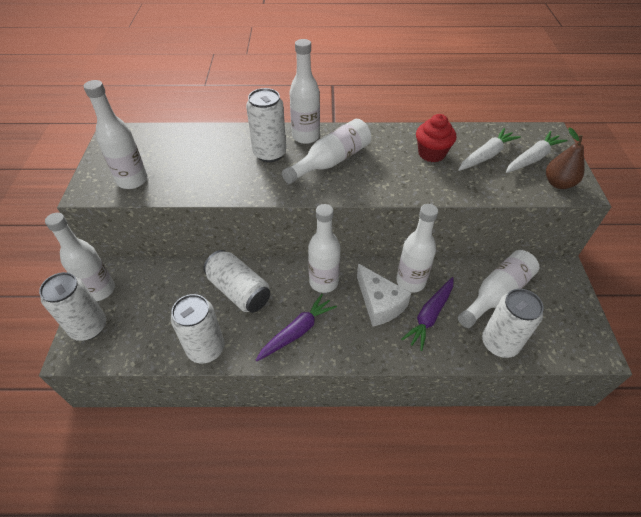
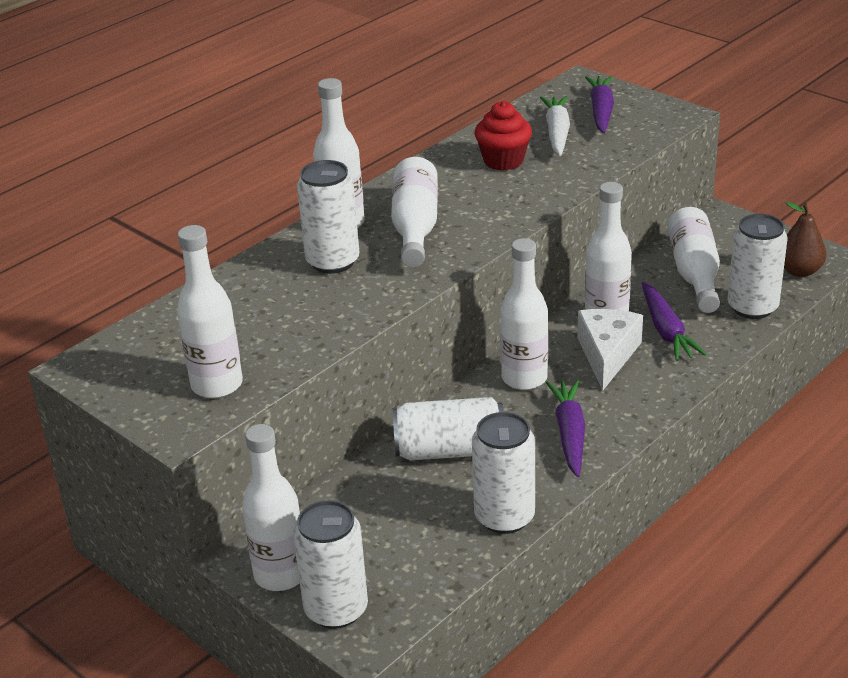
camera: 45 degrees left, 15 degrees down
(379, 303) = (607, 355): white cheese -> white cheese turned 90 degrees counterclockwise
(532, 158) = (601, 111): white carrot -> purple carrot
(558, 183) = (654, 119): brown pear -> brown pear (799, 271)

